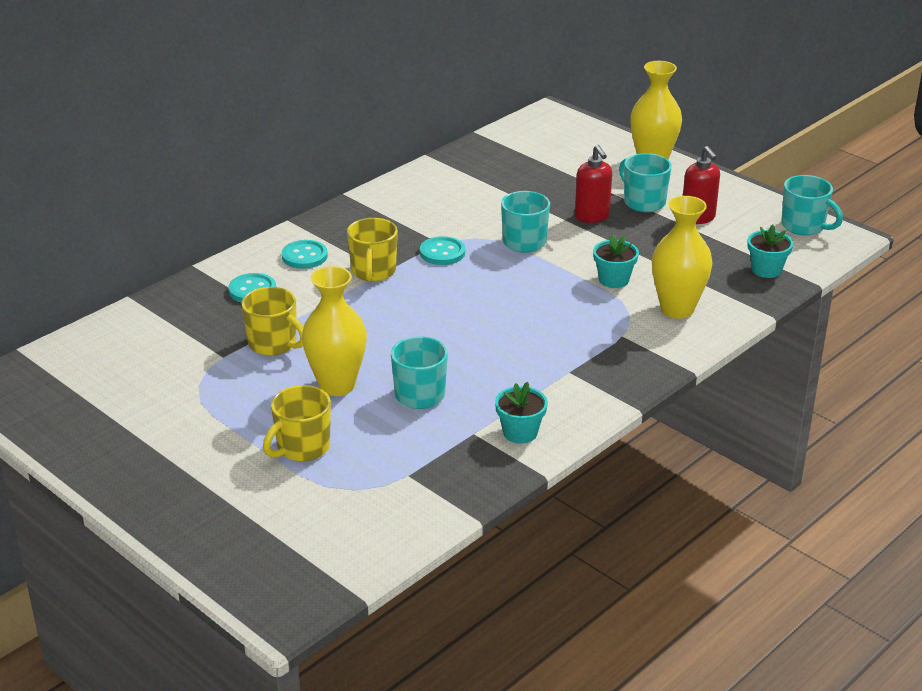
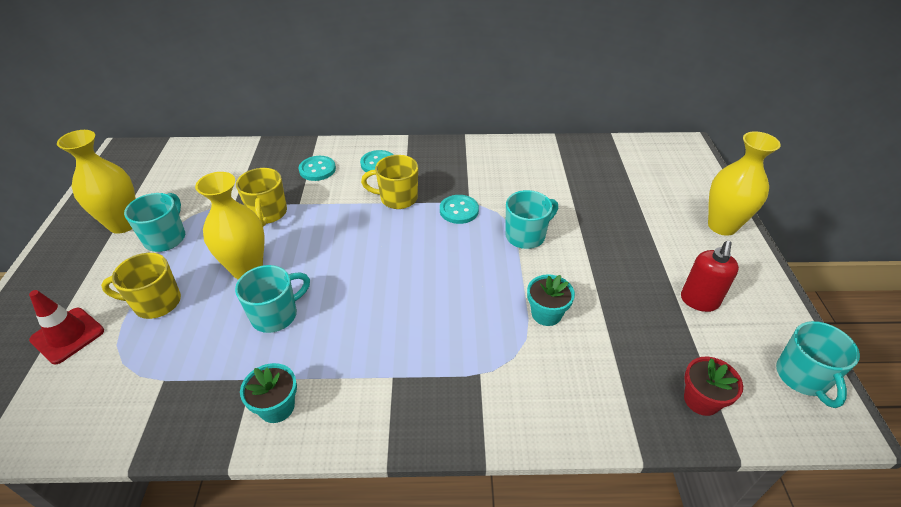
camera: 45 degrees right, 10 degrees up
(268, 508) = (67, 335): none -> red traffic cone
(373, 272) = (397, 198): yellow mug -> yellow mug turned 45 degrees clockwise
(592, 216) = (606, 245): red soap dispenser -> none
(643, 202) = (667, 257): turquoise mug -> turquoise mug (166, 238)
(677, 309) = (560, 382): yellow vase -> yellow vase (123, 224)
(766, 270) = (701, 400): turquoise flower pot -> red flower pot

